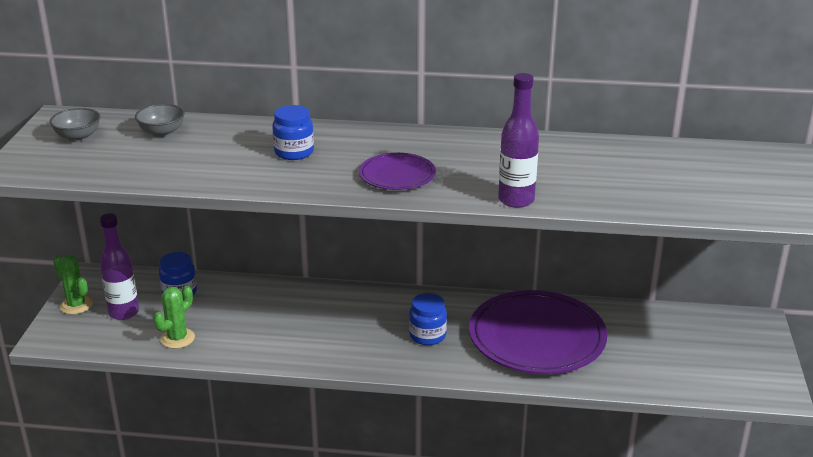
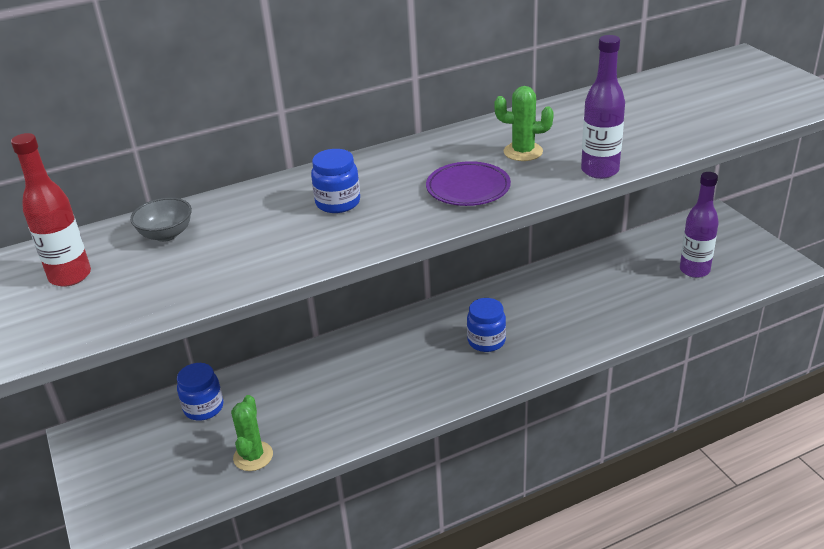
camera: 30 degrees left, 5 degrees up
(76, 305) = (100, 474): green cactus -> green cactus (523, 152)
(78, 137) = (70, 276): grey bowl -> red bottle
(124, 312) = (164, 457): purple bottle -> purple bottle (694, 270)
(537, 338) = (576, 302): purple plate -> none

